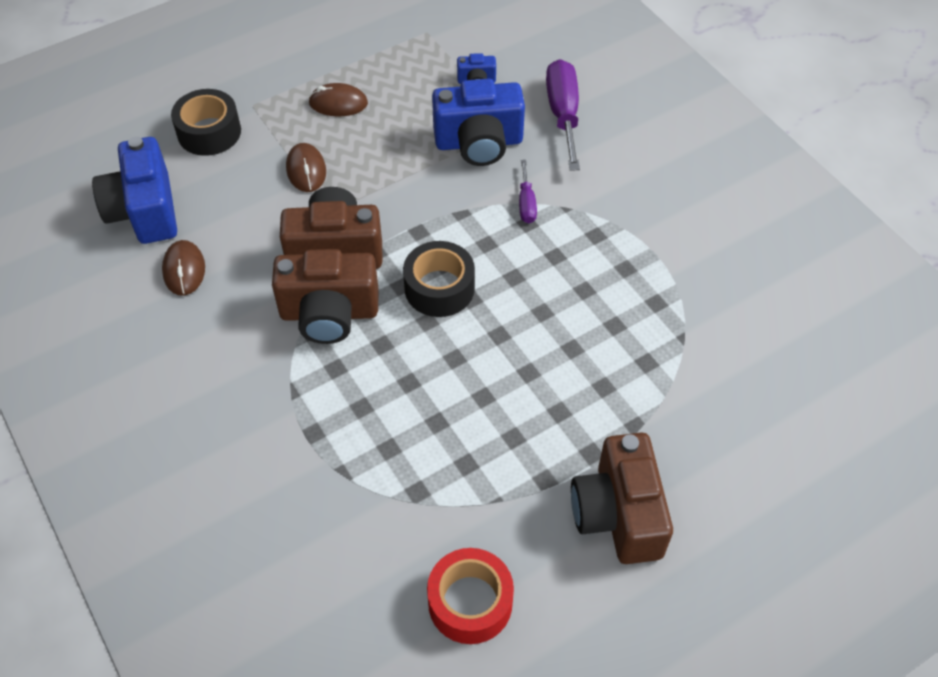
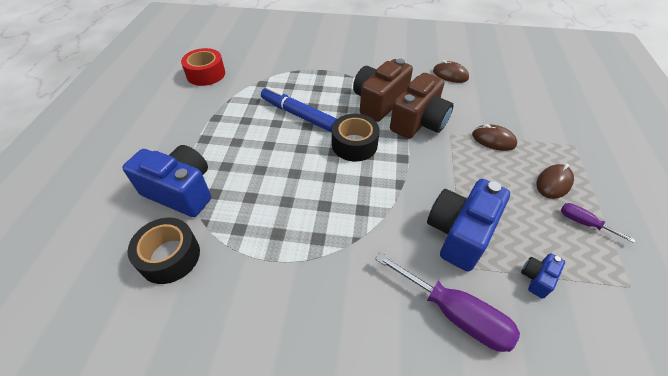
camera: 130 degrees right, 5 degrees down
(144, 211) = (502, 78): blue camera -> blue camera (181, 191)
(209, 132) = (556, 119): black tape -> black tape (170, 256)
(442, 386) = (298, 115): none -> blue marker
(526, 203) = (379, 221): purple screwdriver -> purple screwdriver (583, 223)
(618, 514) = (171, 129): brown camera -> none

